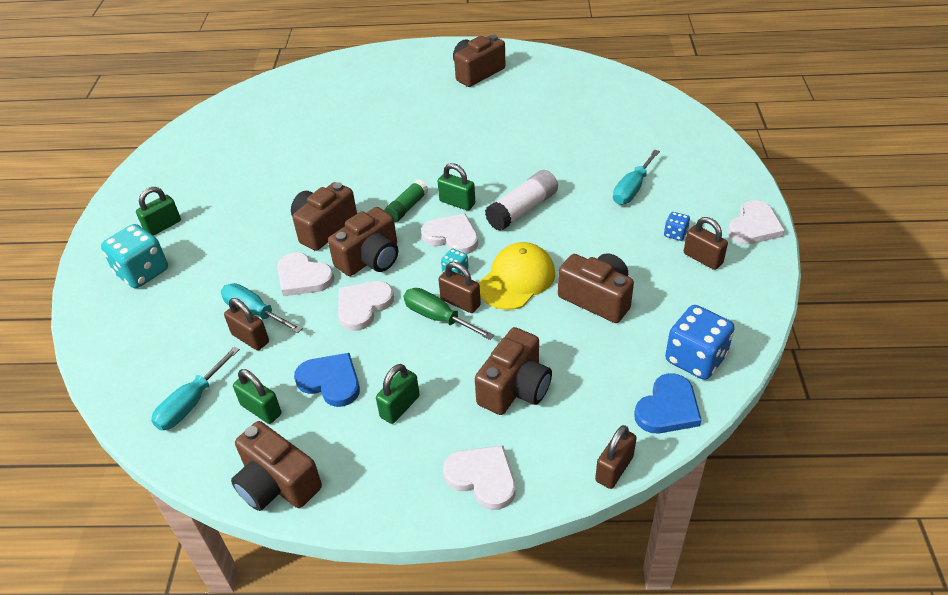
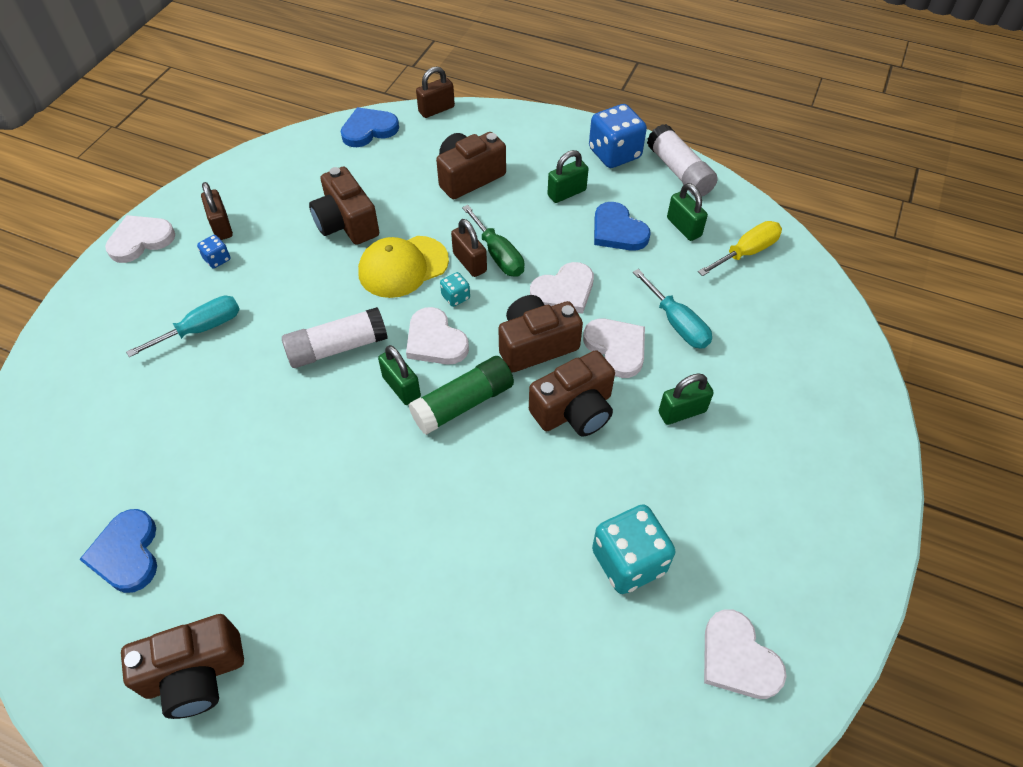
camera: 160 degrees left, 10 degrees up
(142, 272) = (807, 426): turquoise dice -> turquoise dice (628, 561)
(163, 226) = (785, 498): green padlock -> green padlock (682, 412)
(191, 403) = (746, 252): turquoise screwdriver -> yellow screwdriver
(250, 338) = (685, 296): brown padlock -> none
(277, 484) = (679, 171): brown camera -> white glue stick
(407, 207) = (463, 403): green glue stick -> green glue stick, size x1.52
(482, 478) = (528, 131): white heart -> white heart (738, 658)
(554, 92) = (127, 553): none -> blue heart
(695, 358) = (316, 153): blue dice -> blue dice (614, 154)

